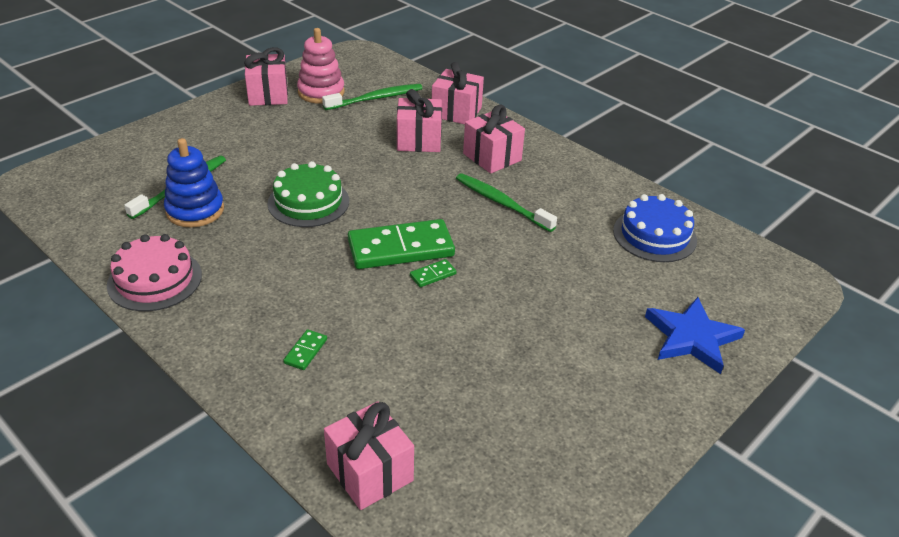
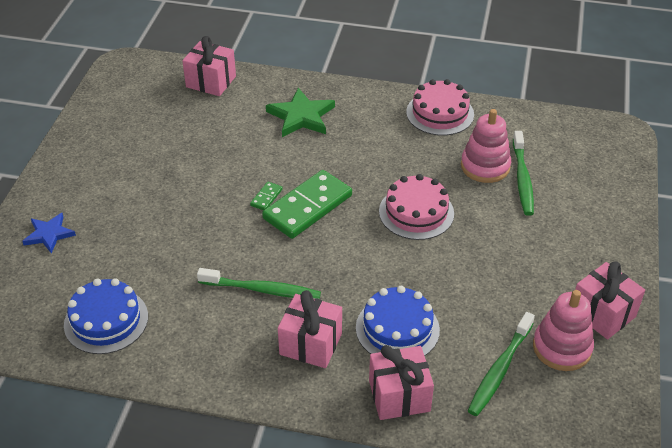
camera: 150 degrees right, 5 degrees up
(195, 210) = (485, 166): blue stacking toy -> pink stacking toy
(305, 351) = (301, 116): green domino -> green star
(308, 202) = (416, 212): green cake -> pink cake
(419, 141) = (397, 329): pink gift -> blue cake
(691, 337) = (49, 234): blue star -> blue star, size x0.65

